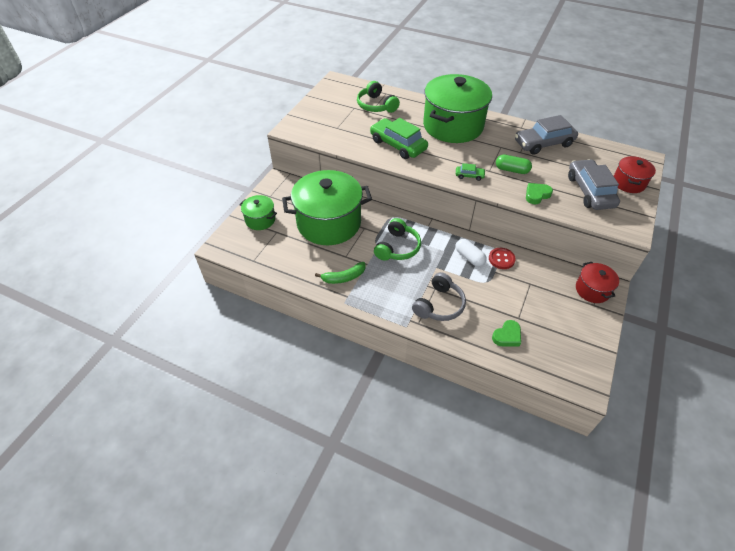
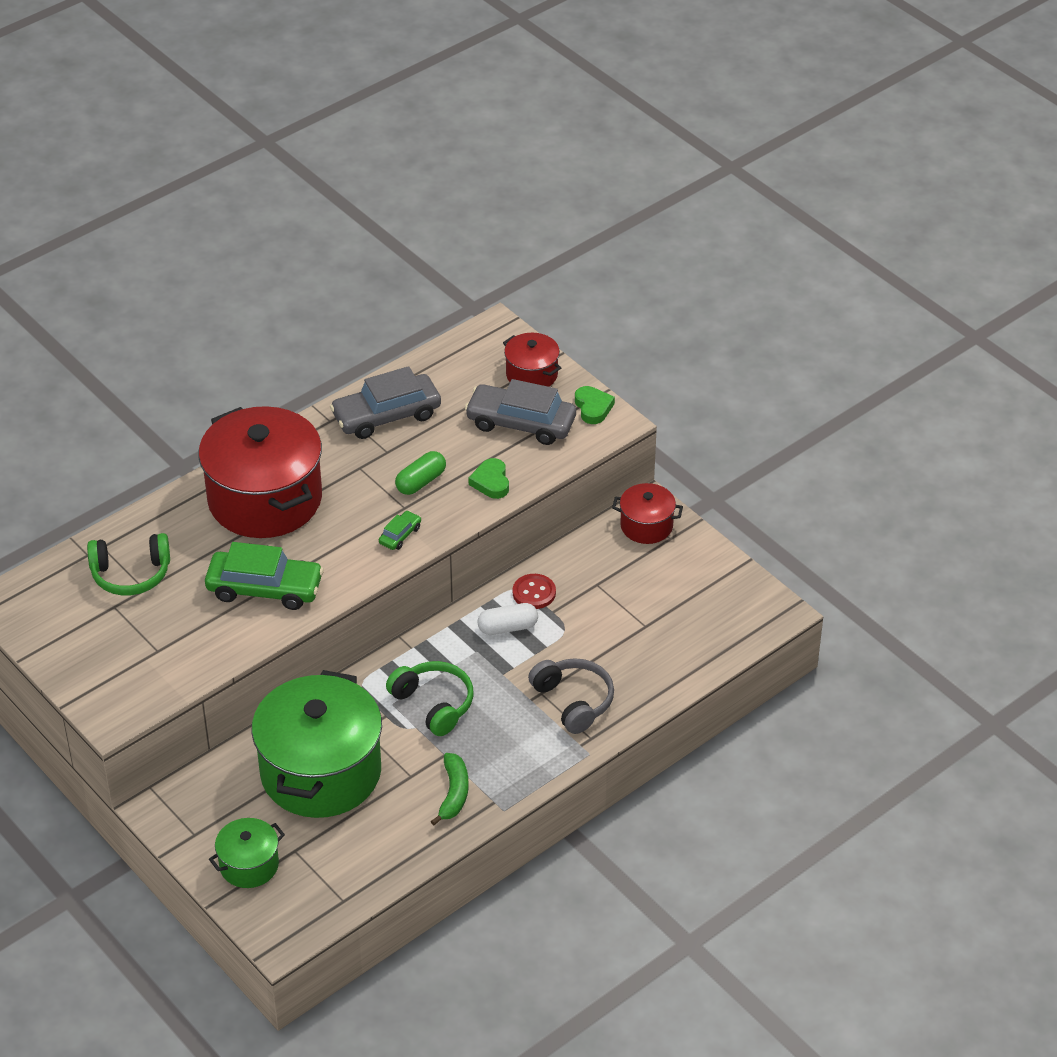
camera: 65 degrees left, 5 degrees down
(398, 145) = (265, 588): green car -> green car turned 150 degrees counterclockwise
(453, 126) = (265, 499): green pot -> red pot
(507, 336) = (667, 652): green heart -> green heart (593, 407)
(543, 143) = (386, 415): grey car -> grey car turned 60 degrees clockwise

